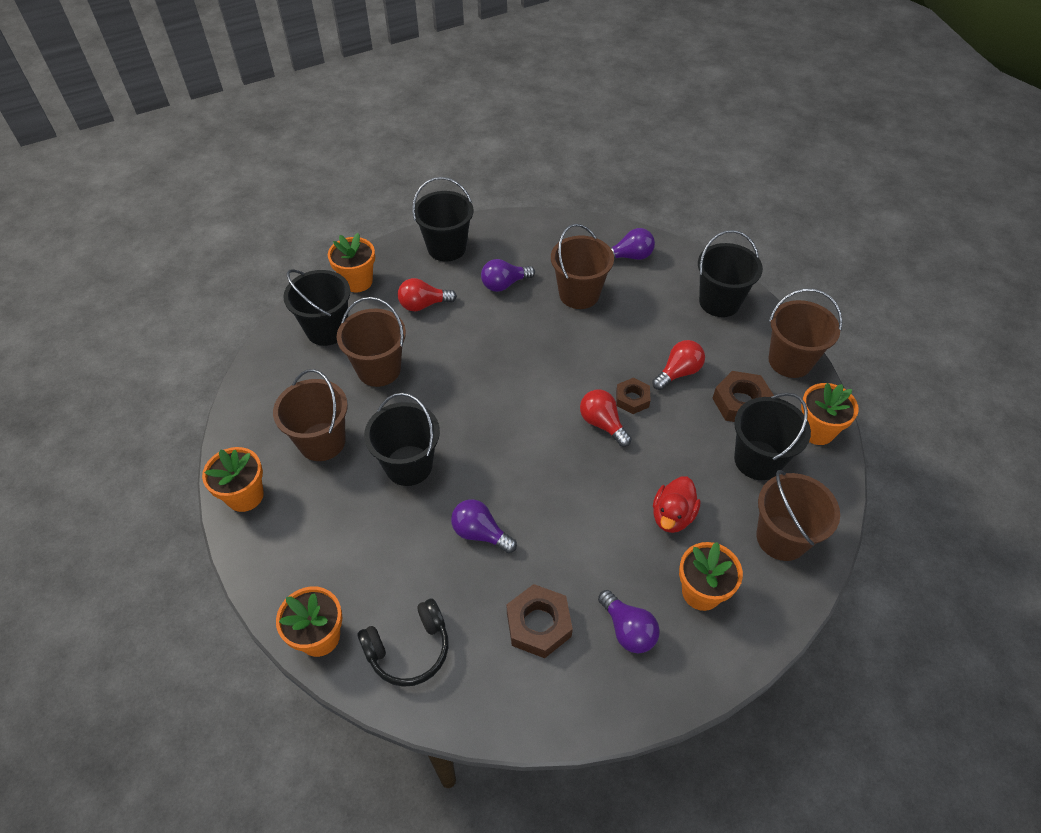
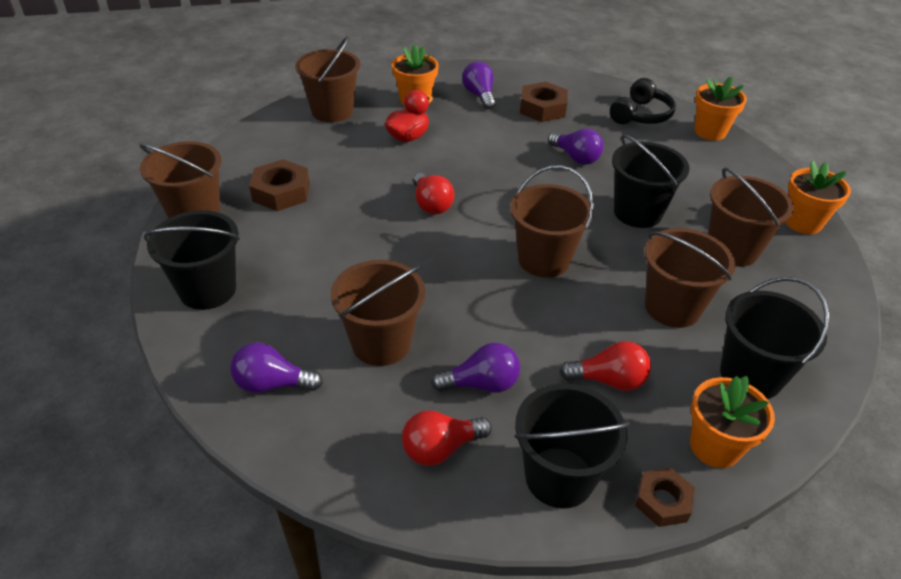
camera: 165 degrees left, 10 degrees down
(409, 649) = (641, 115): black headphones -> black headphones turned 135 degrees clockwise
(486, 388) = (544, 259): none -> brown bucket
(632, 399) = (388, 217): brown nut -> brown nut (662, 501)
(678, 372) = (322, 229): red light bulb -> red light bulb (441, 448)
(757, 460) = (306, 153): black bucket -> none
(816, 430) = (233, 160): orange flower pot -> none

